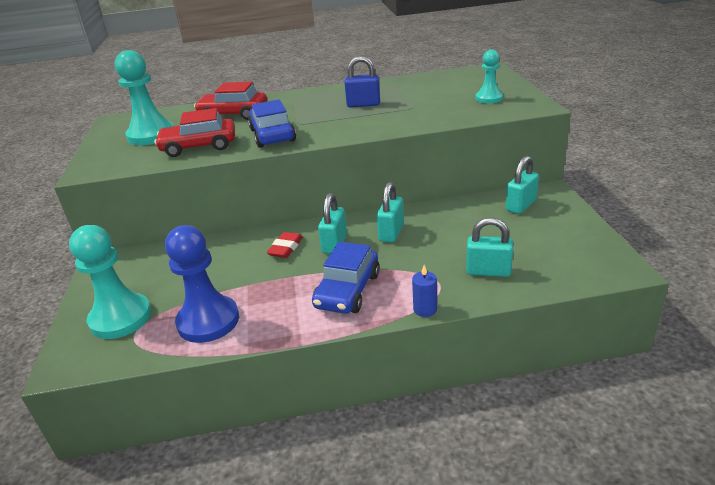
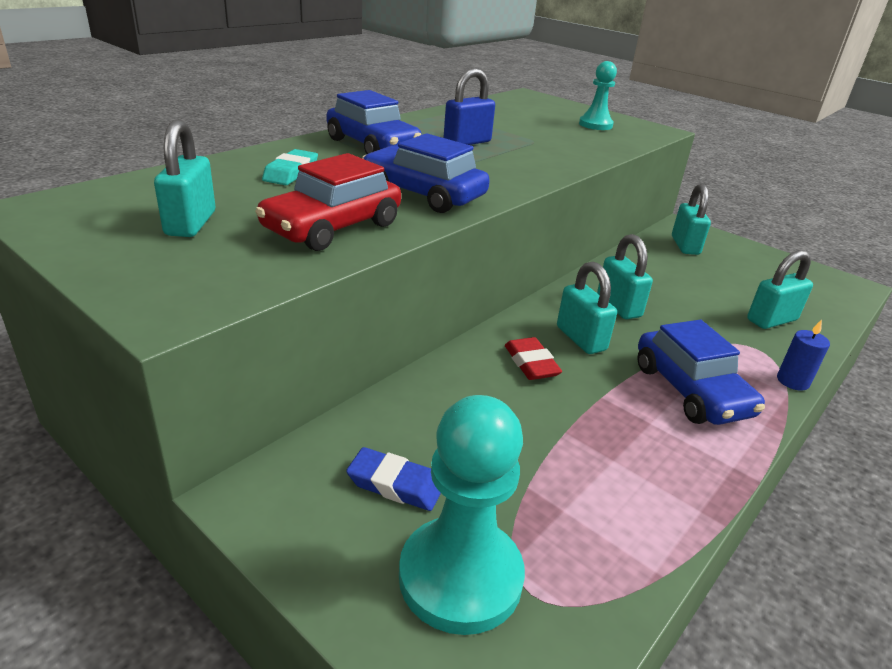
camera: 45 degrees left, 0 degrees up
(149, 277) = (395, 484): none -> blue eraser
(151, 135) = (191, 223): turquoise pawn -> turquoise padlock
(208, 321) = (603, 508): blue pawn -> none
(233, 114) = (291, 173): red car -> turquoise eraser
(303, 102) = (372, 145): none -> blue car

